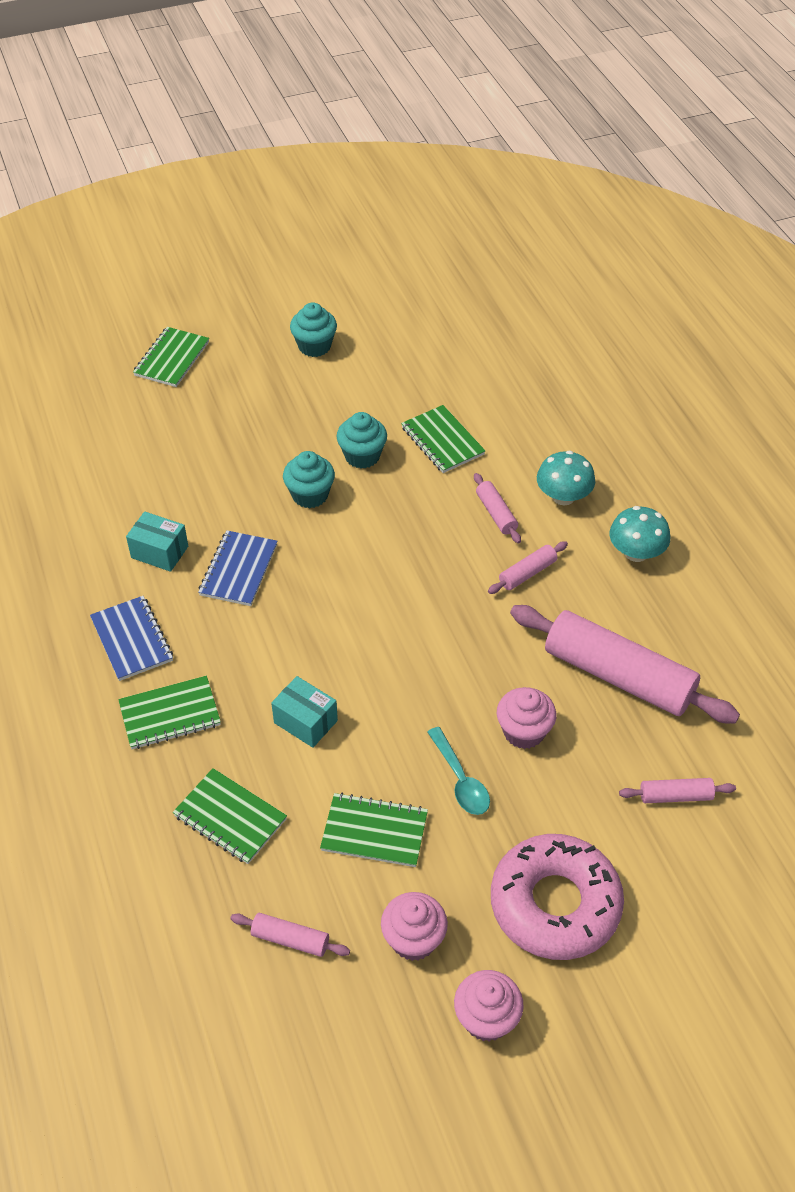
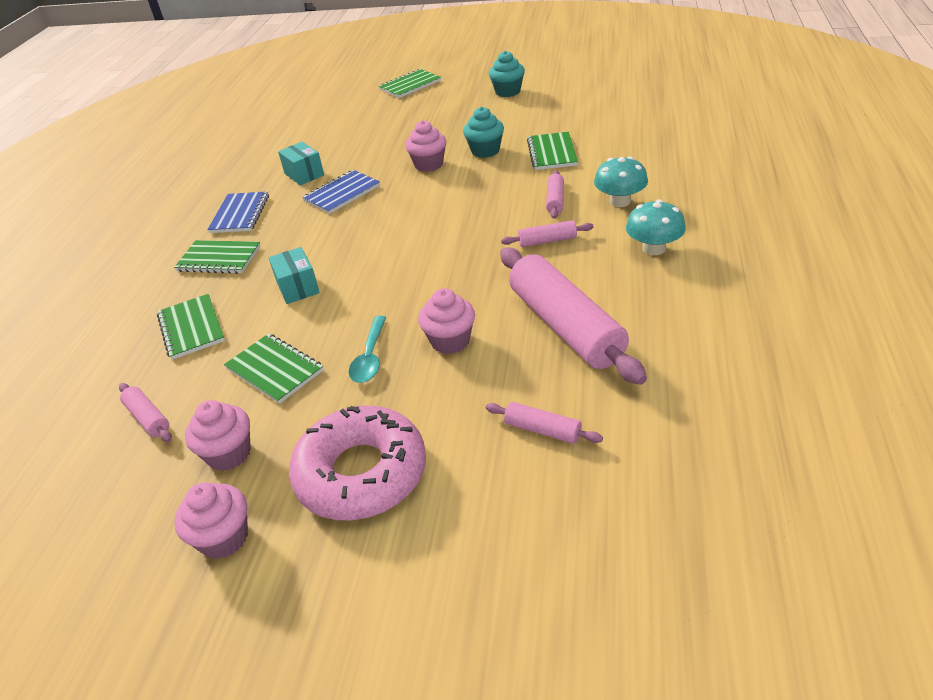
camera: 35 degrees right, 10 degrees down
(310, 495) = (429, 164): turquoise cupcake -> pink cupcake

